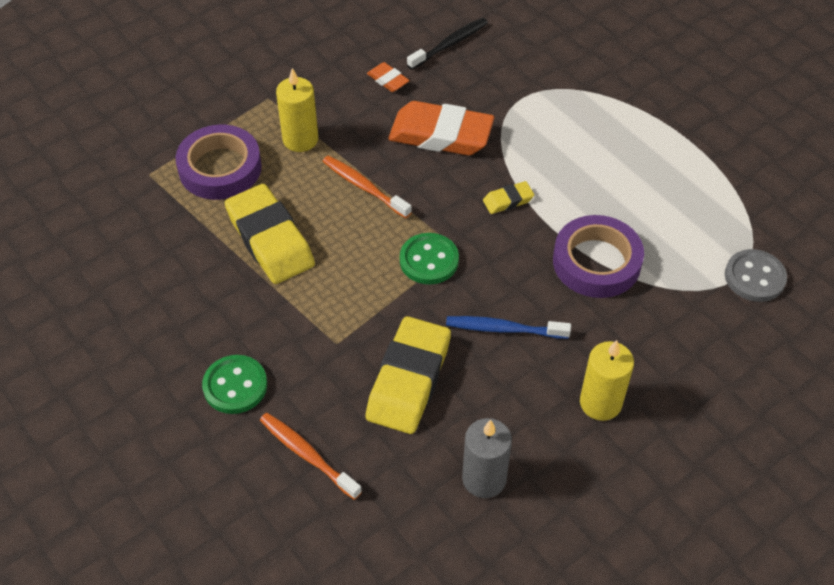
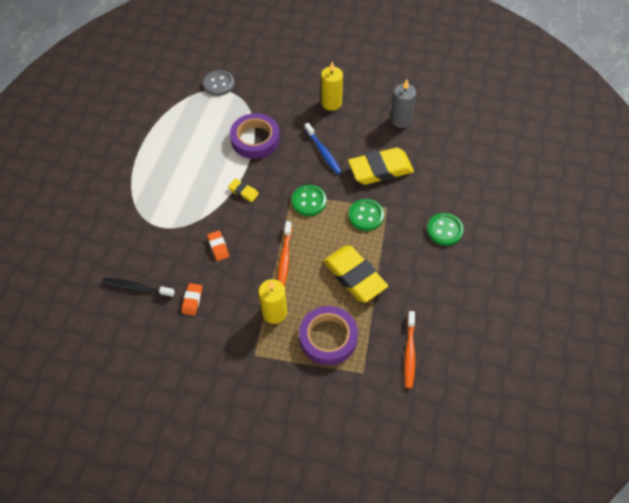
camera: 125 degrees left, 5 degrees up
(270, 239) = (354, 276): yellow eraser -> yellow eraser turned 60 degrees counterclockwise
(308, 455) = (448, 181): orange toothbrush -> orange toothbrush (409, 352)
(346, 309) = (366, 216): none -> green button
(441, 135) = (218, 247): orange eraser -> orange eraser, size x0.46

